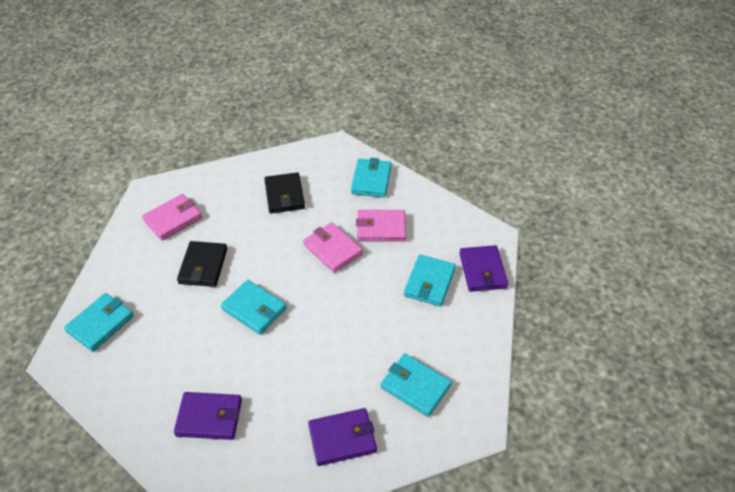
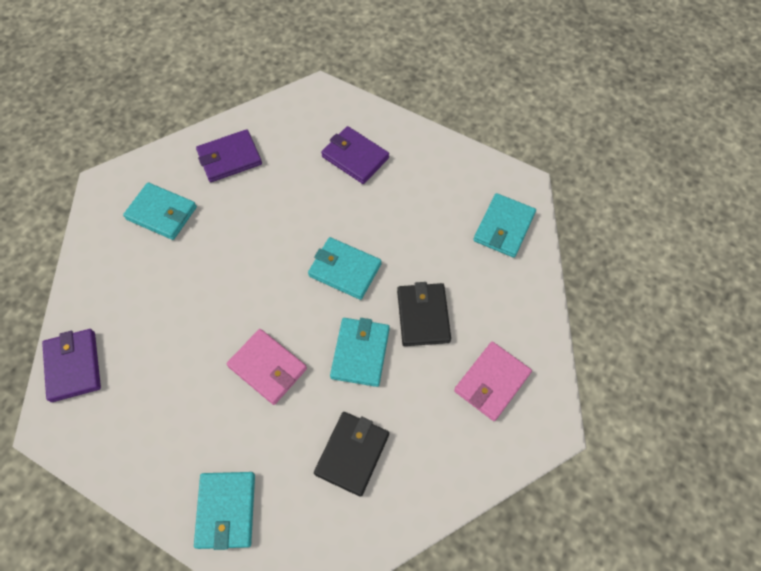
camera: 170 degrees right, 15 degrees up
(209, 417) = (355, 157): purple wallet -> purple wallet turned 45 degrees clockwise
(284, 195) = (352, 454): black wallet -> black wallet turned 45 degrees clockwise
(381, 228) = (206, 415): pink wallet -> none
(429, 282) = (142, 338): turquoise wallet -> turquoise wallet (360, 353)

